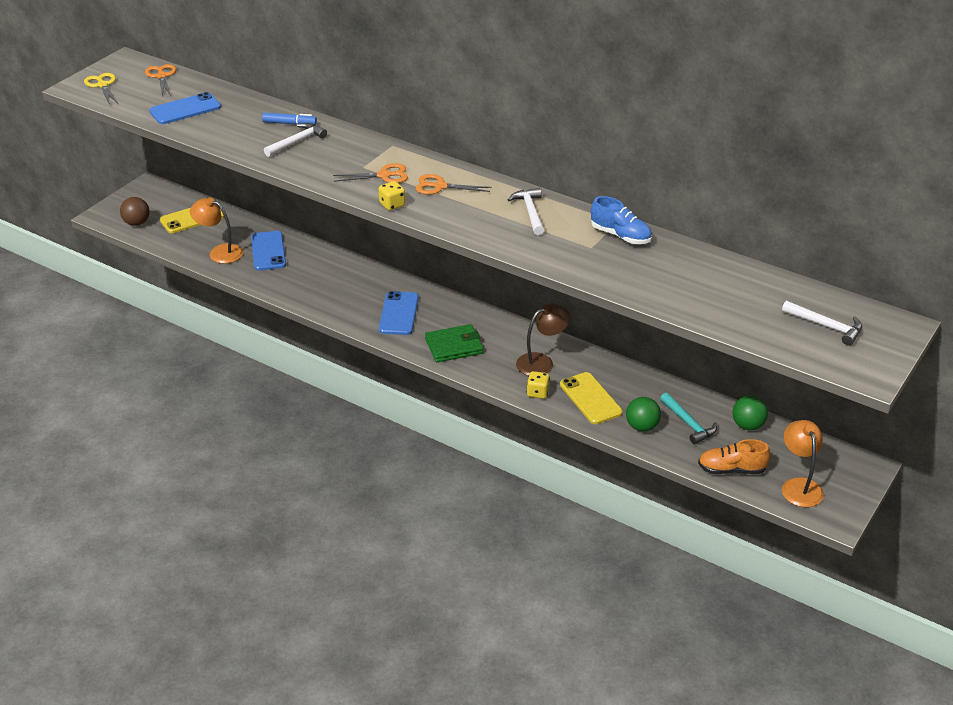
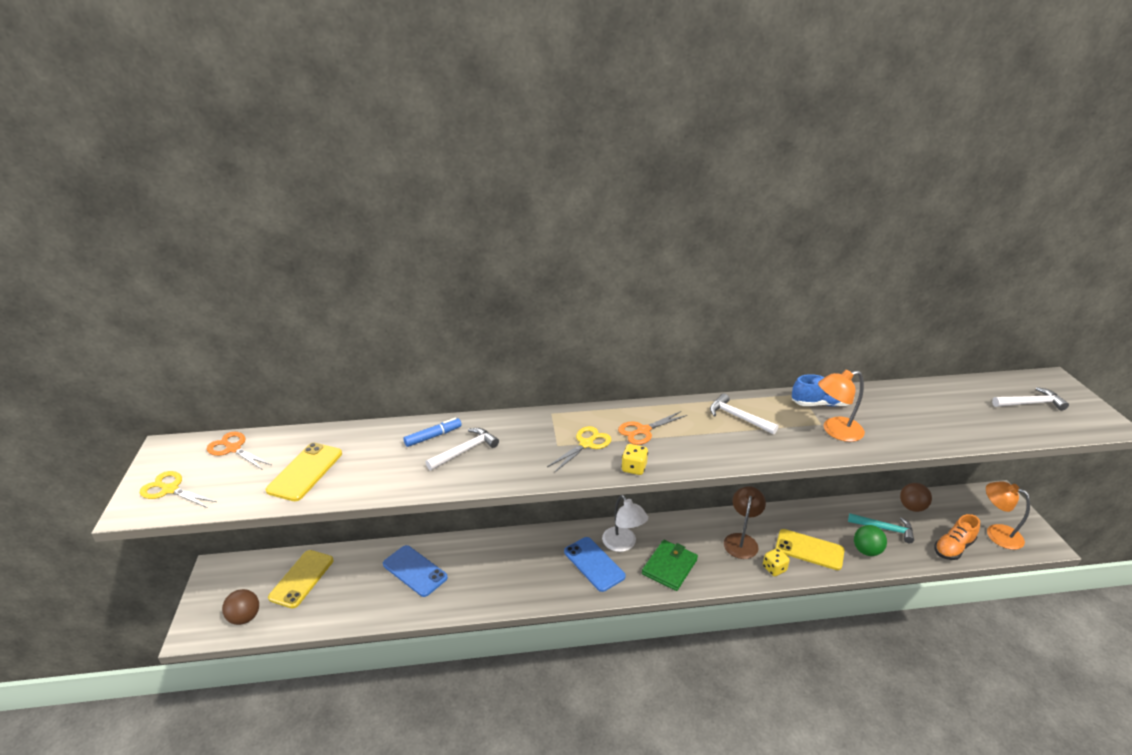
camera: 40 degrees left, 5 degrees down
(185, 109) = (305, 472): blue phone -> yellow phone
(220, 252) = (369, 599): orange lamp -> orange lamp (835, 431)
(297, 142) = (465, 451): white hammer -> white hammer turned 45 degrees clockwise
(384, 175) = (586, 444): orange scissors -> yellow scissors
(439, 313) = (623, 544): none -> white lamp
(748, 425) = (911, 507): green ball -> brown ball

